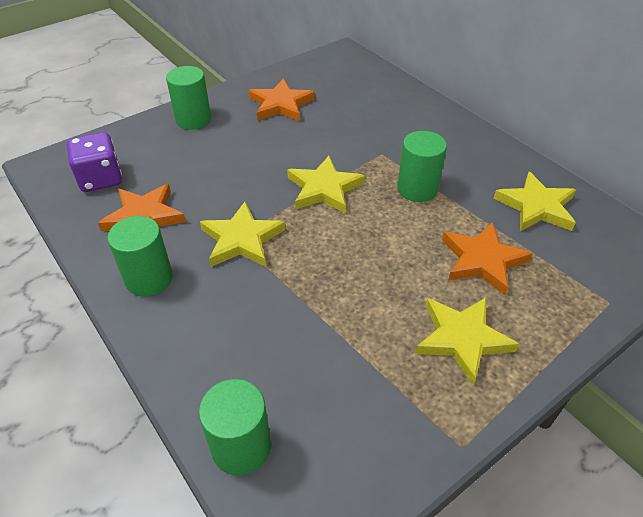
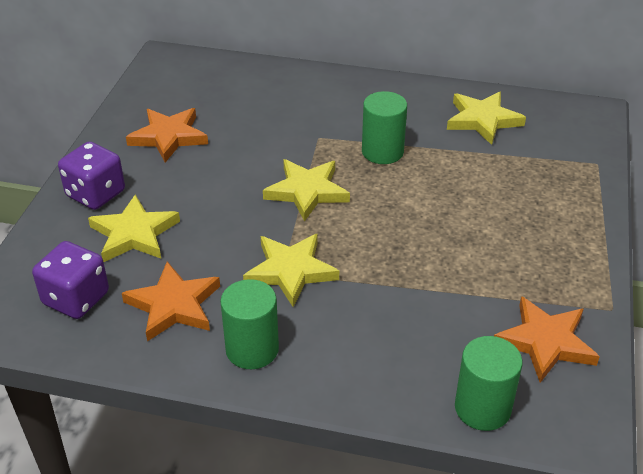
camera: 40 degrees left, 5 degrees down
(193, 119) = (95, 194): green cylinder -> purple dice
(462, 339) = (538, 243): yellow star -> yellow star (134, 233)
(482, 260) = (490, 180): orange star -> orange star (545, 342)

